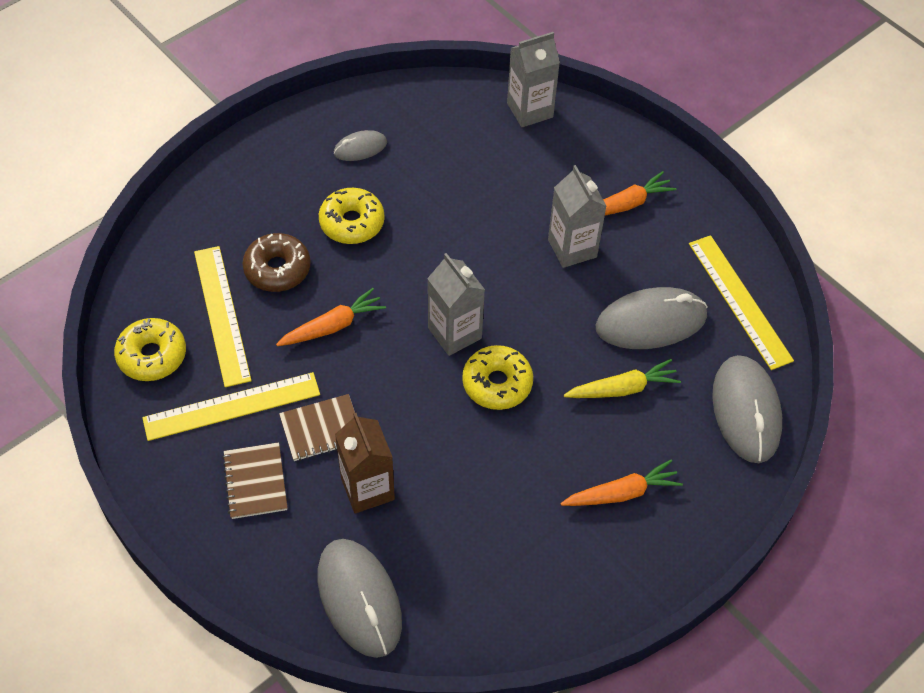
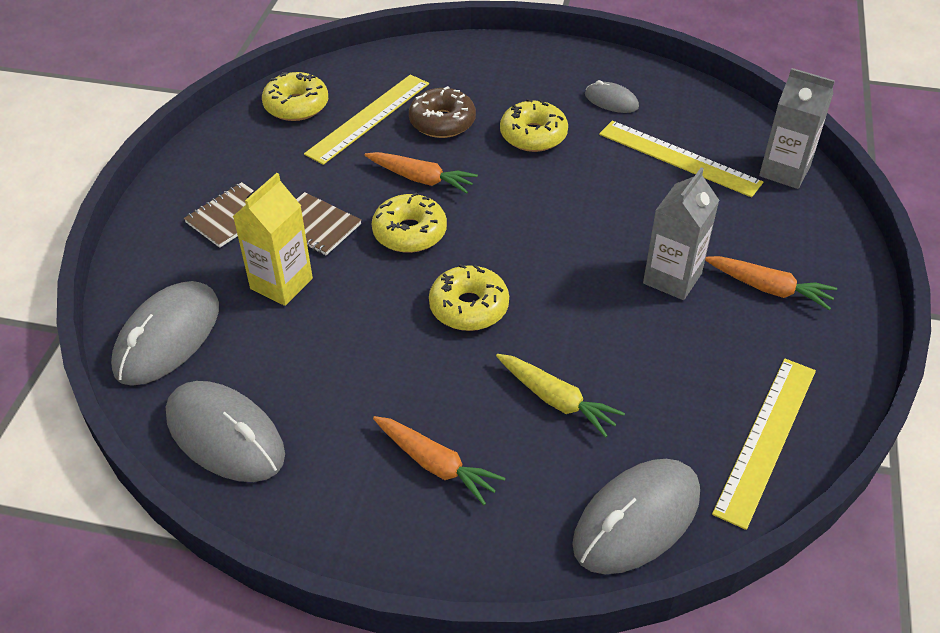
camera: 55 degrees right, 10 degrees down
(232, 406) = (290, 167): yellow ruler -> yellow ruler (679, 158)
(367, 489) = (281, 284): brown carton -> yellow carton
(387, 371) = (409, 232): none -> yellow donut
(454, 333) = (492, 252): grey carton -> none
(651, 322) = (657, 380): grey mouse -> grey mouse (225, 435)

